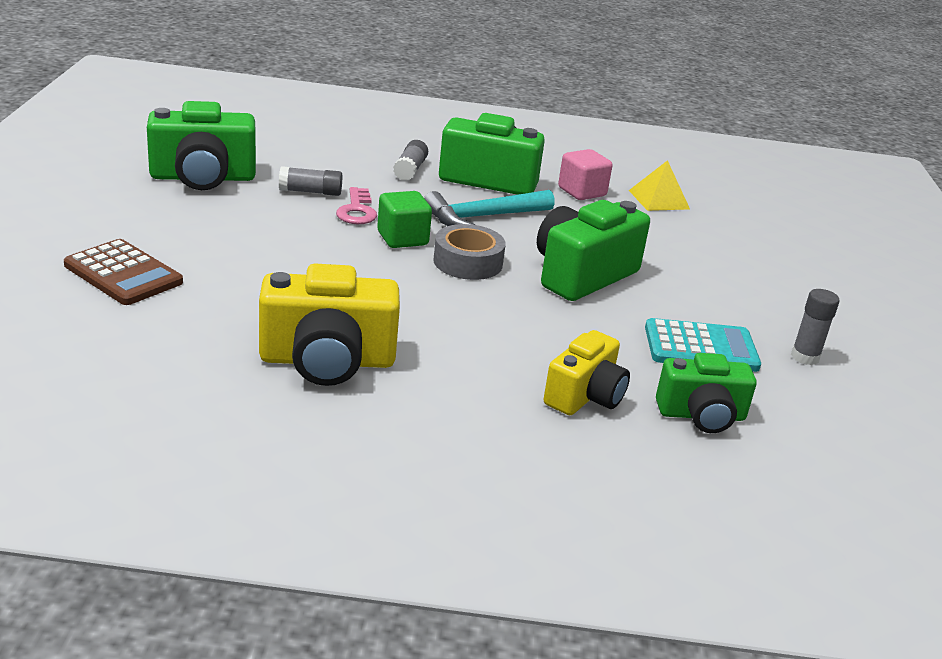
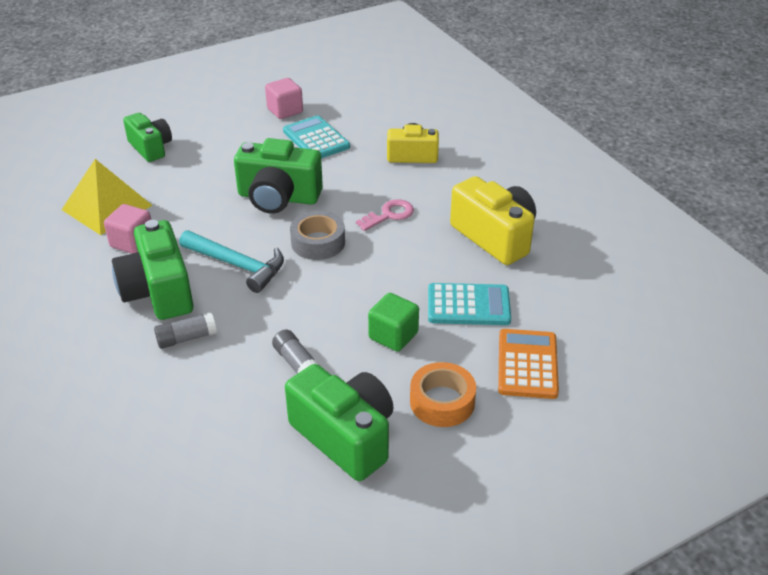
camera: 120 degrees left, 10 degrees up
(123, 274) = (527, 364): brown calculator -> orange calculator
(162, 221) = (442, 402): none -> orange tape
(247, 287) = (468, 305): none -> turquoise calculator
(357, 211) = (301, 323): pink key -> pink key (389, 215)
(402, 238) = (319, 282): green cube -> green cube (393, 336)
(659, 199) = (107, 207): yellow pyramid -> yellow pyramid, size x1.58
(701, 415) = (383, 124): green camera -> green camera (150, 148)
(805, 357) = (285, 111): grey glue stick -> pink cube

